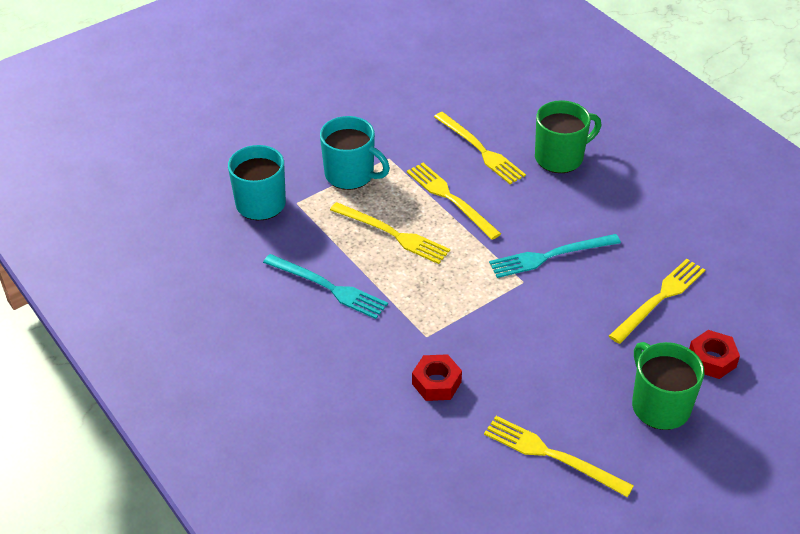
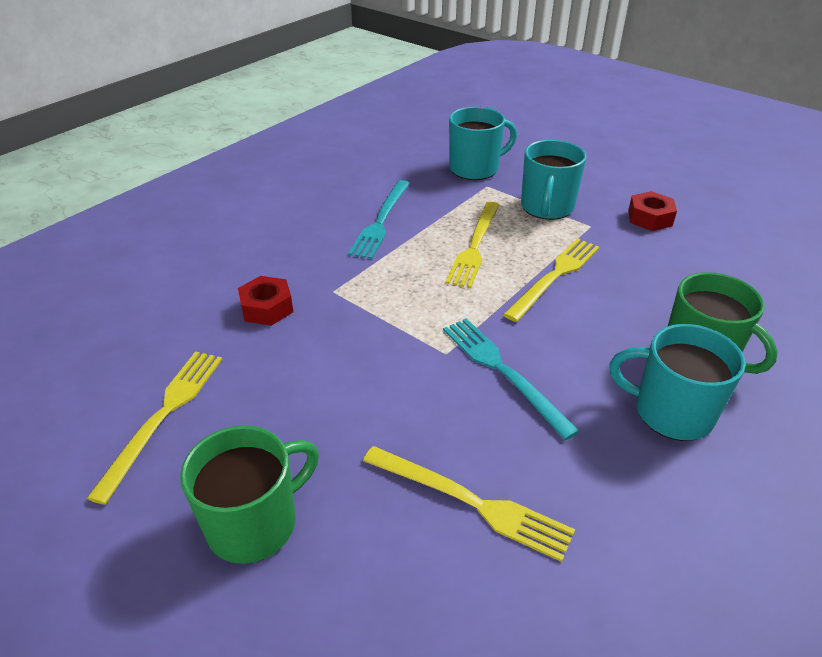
camera: 75 degrees right, 5 degrees down
(480, 150) = (657, 286): yellow fork -> none
(605, 189) = (670, 412): none -> turquoise mug
(712, 359) = (361, 589): red nut -> red nut (649, 218)

